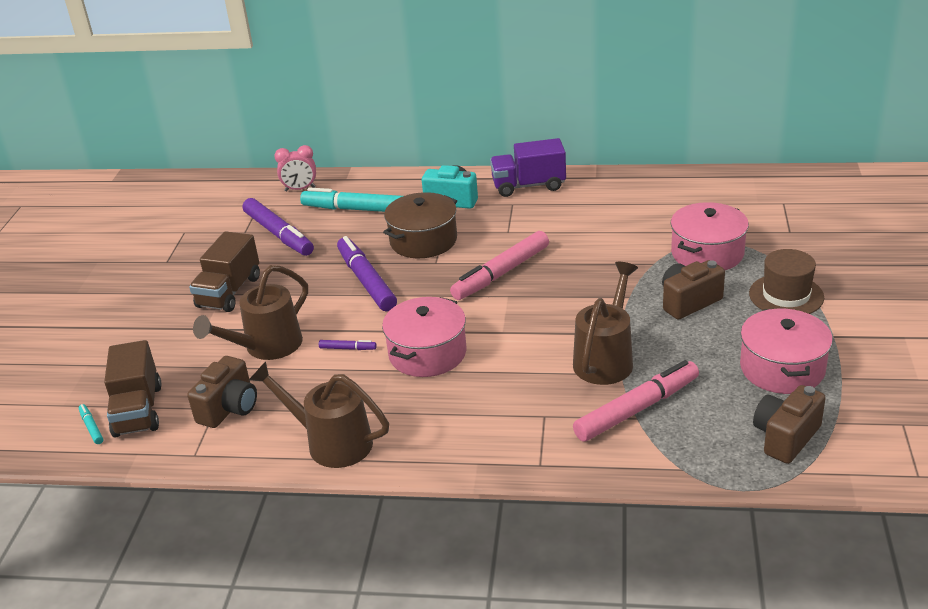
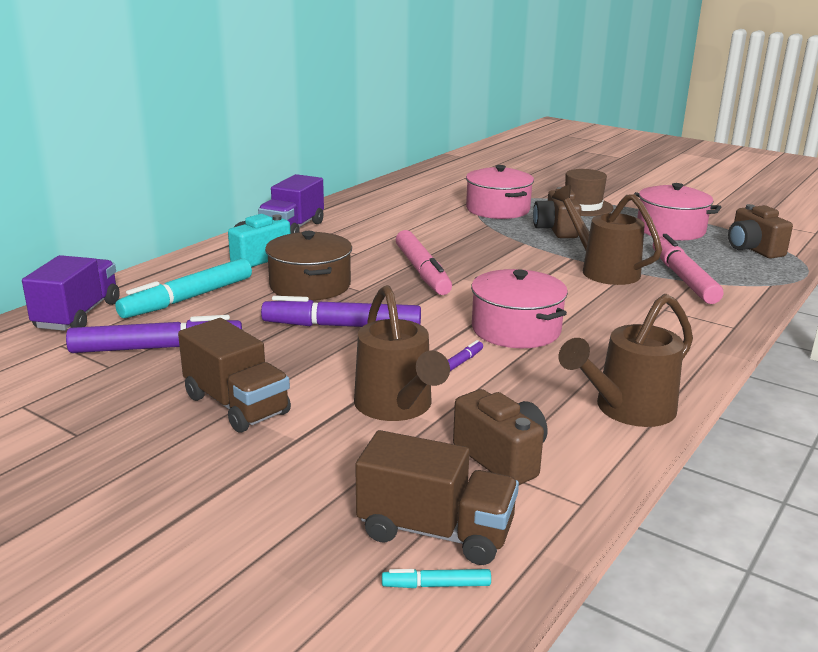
camera: 65 degrees left, 10 degrees down
(300, 189) = (78, 315): pink clock -> purple truck

